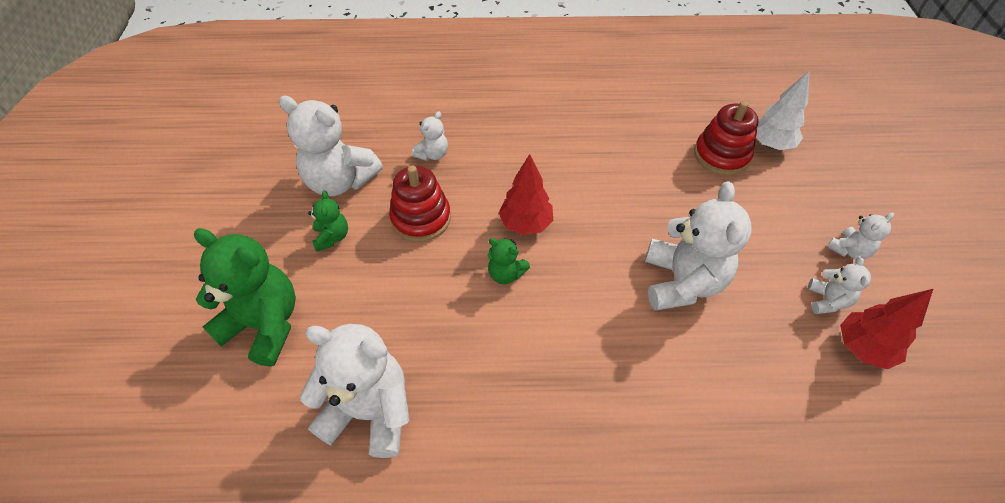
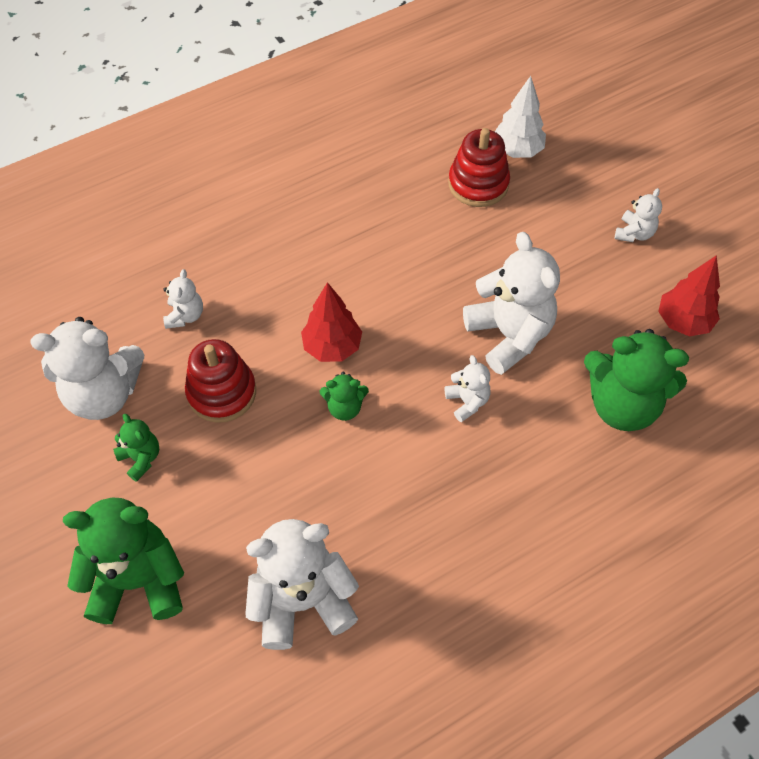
camera: 30 degrees left, 5 degrees up
(759, 394) = (622, 405): none -> green teddy bear
(827, 300) = (637, 292): white teddy bear -> white teddy bear (467, 402)

